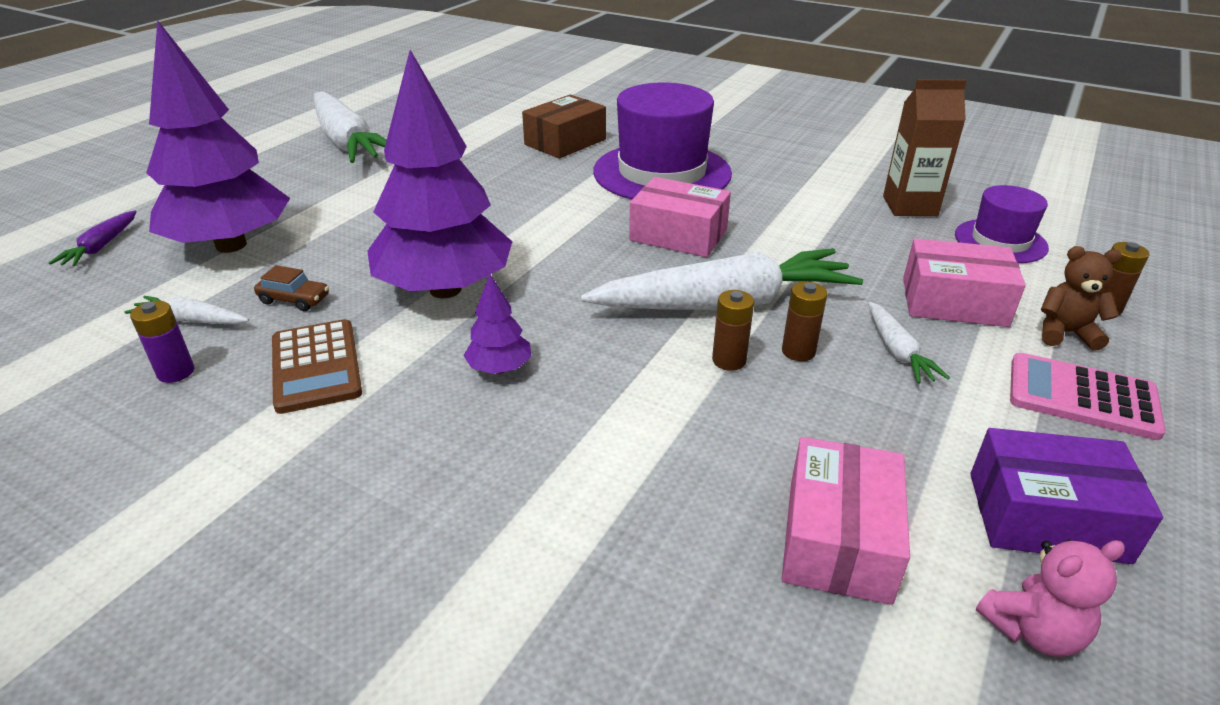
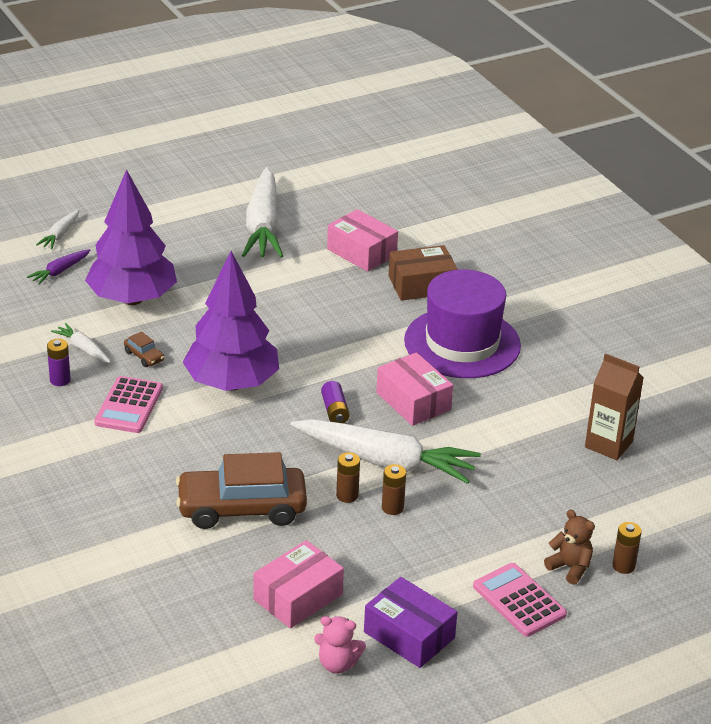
camera: 30 degrees right, 0 degrees up
(316, 366) = (129, 406): brown calculator -> pink calculator
(500, 368) = (220, 447): purple tree -> none
(604, 273) = (335, 411): none -> purple battery
(611, 439) = (241, 508): none -> brown car
(897, 351) = (450, 532): white carrot -> white carrot (60, 235)
(954, 302) = (530, 521): pink box -> pink box (361, 252)
(1000, 241) = (631, 496): purple hat -> none

